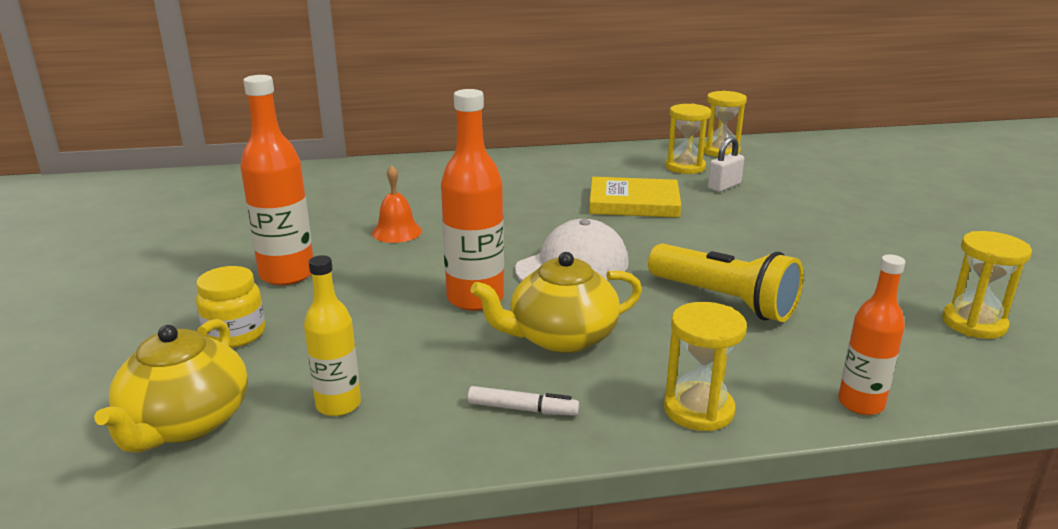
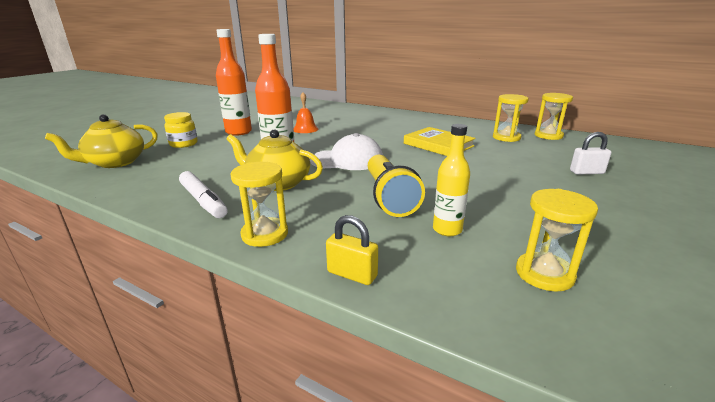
camera: 40 degrees right, 0 degrees up
(338, 405) = (158, 174): yellow bottle -> yellow bottle (447, 230)
(522, 409) = (203, 201): white marker -> white marker, size x1.62
(724, 186) = (512, 151): white padlock -> white padlock (586, 172)
(860, 403) = (352, 274): orange bottle -> yellow padlock

